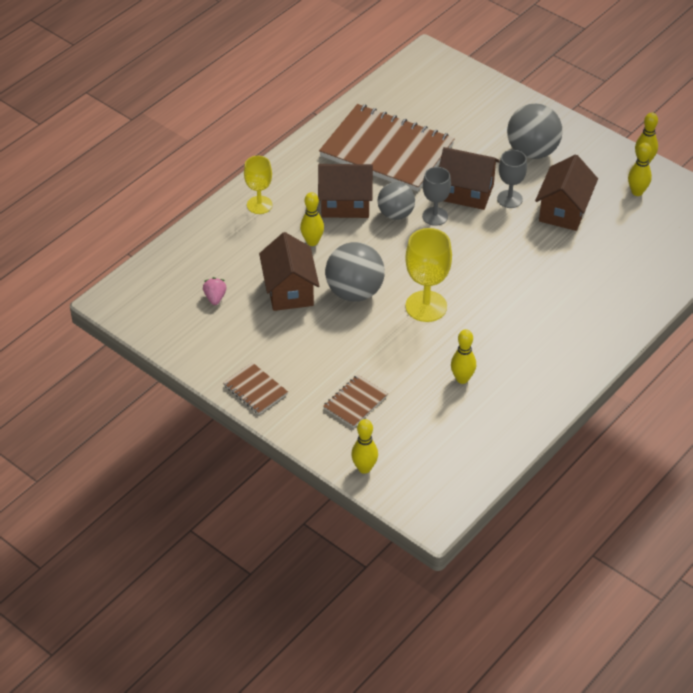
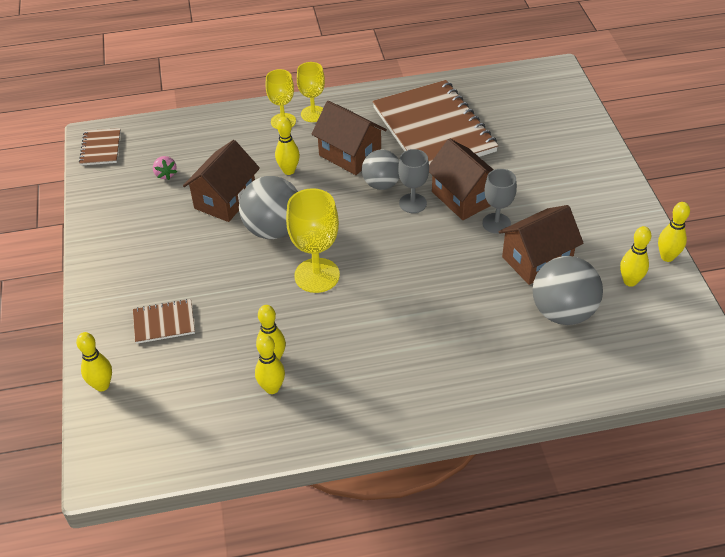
camera: 40 degrees right, 0 degrees up
(215, 298) = (165, 174): pink strawberry -> pink strawberry turned 120 degrees clockwise
(255, 390) = (105, 264): brown notebook -> brown notebook (101, 148)
(276, 186) = (313, 114): none -> yellow goblet
(484, 397) = (272, 388): none -> yellow bowling pin
(532, 152) = (563, 193): grey ball -> grey ball (562, 312)

